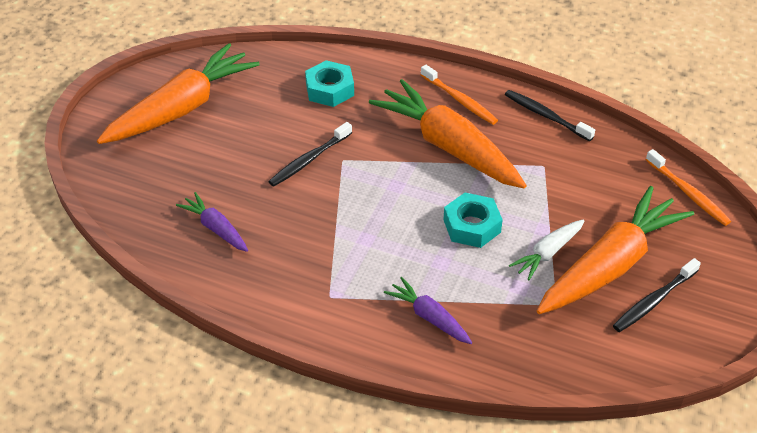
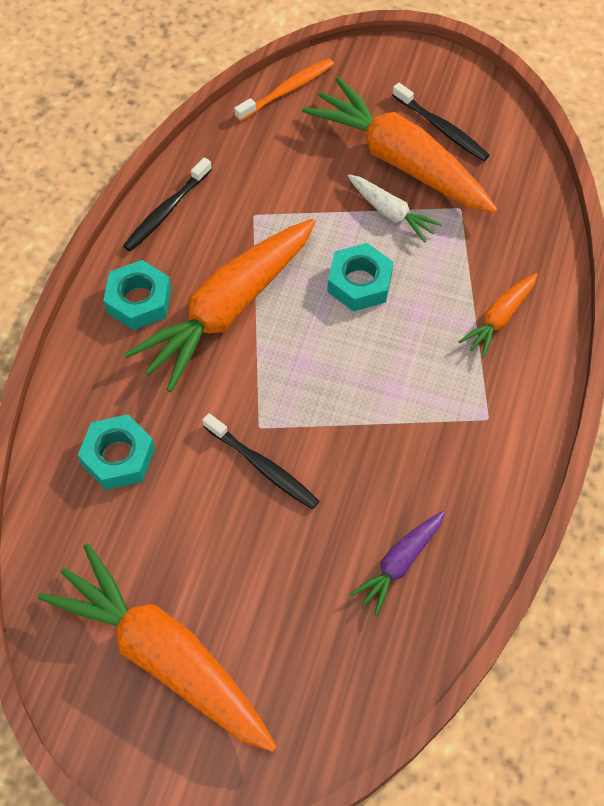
camera: 95 degrees left, 15 degrees up
(429, 317) = (499, 319): purple carrot -> orange carrot
(460, 100) = (139, 301): orange toothbrush -> turquoise nut

